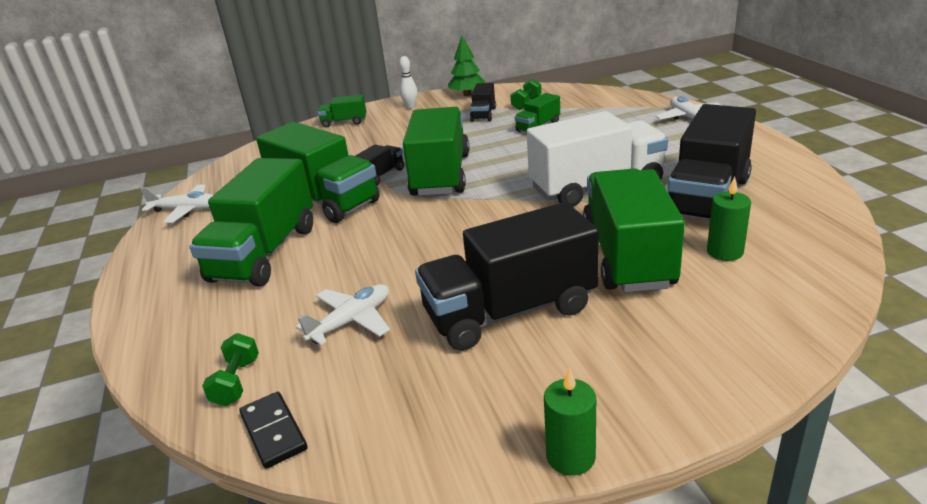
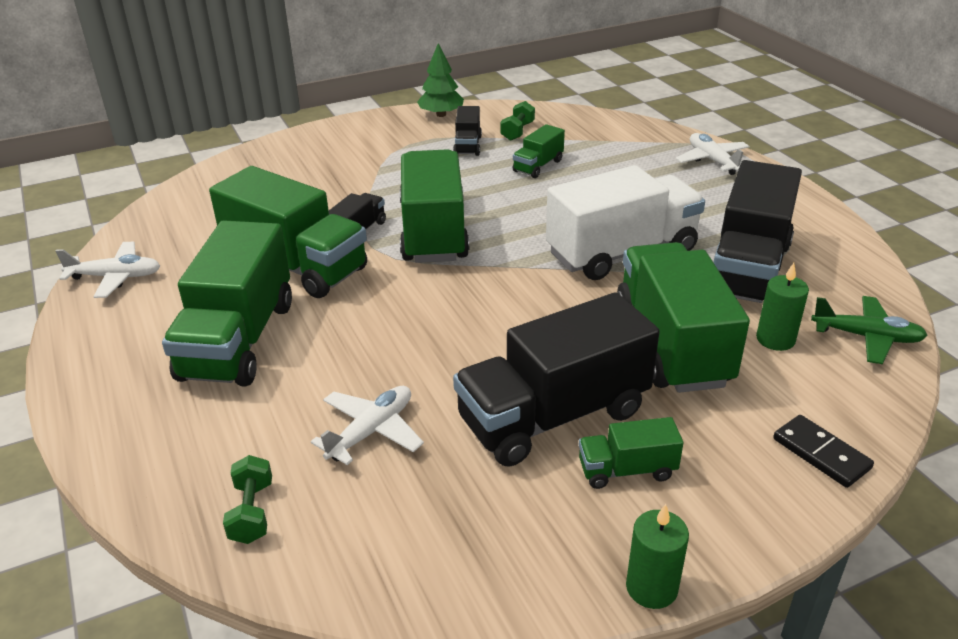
camera: 10 degrees left, 5 degrees up
(273, 432) = (314, 573): black domino -> black domino (821, 454)
(344, 122) = (291, 150): green truck -> green truck (627, 470)
(410, 107) = (373, 130): white bowling pin -> none
(813, 250) = (866, 337): none -> green plane

